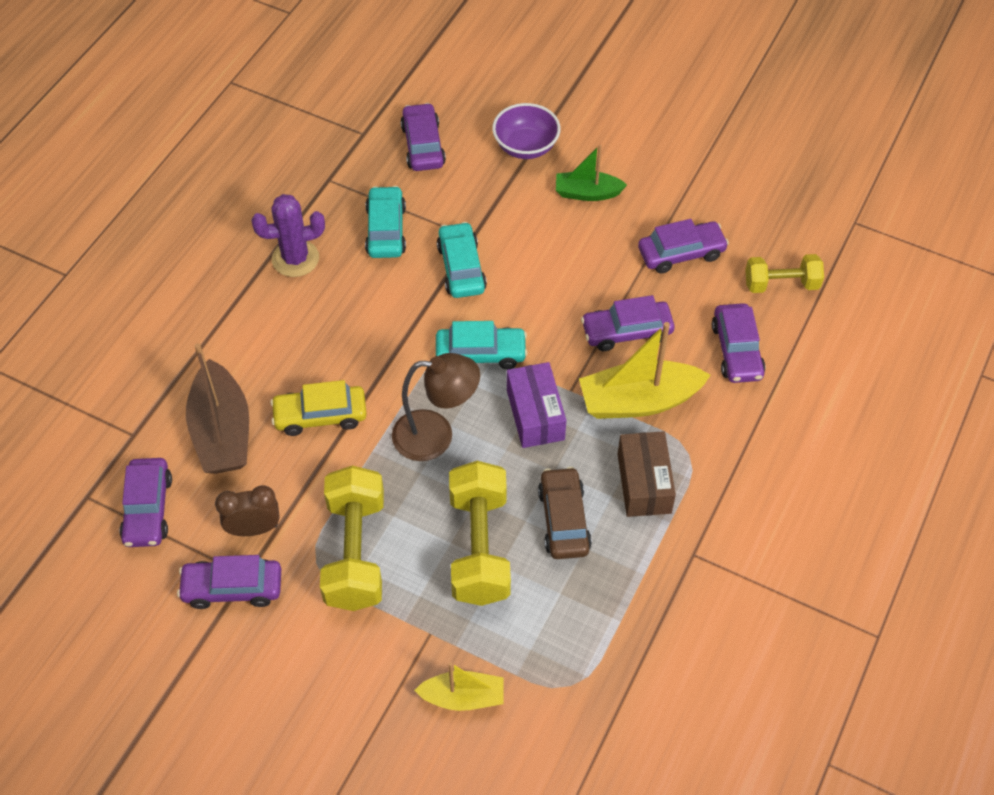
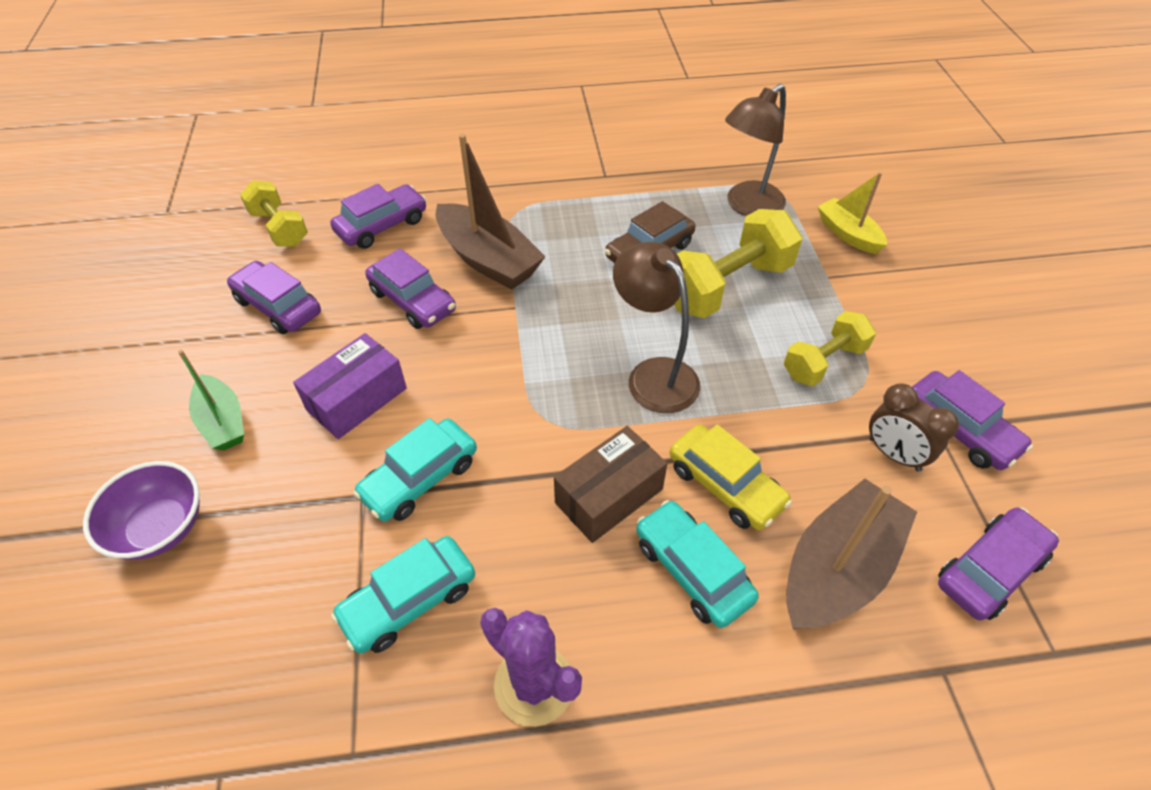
camera: 125 degrees left, 5 degrees down
(355, 552) = (823, 362): yellow dumbbell -> yellow dumbbell, size x0.61
(423, 145) = (211, 661): purple car -> none
(481, 353) = (527, 394): turquoise car -> turquoise car (692, 570)
(535, 415) = (563, 317): purple box -> purple box (357, 399)
(562, 642) = (747, 206): none -> brown lamp
(639, 401) = (488, 259): yellow boat -> brown boat
(644, 483) = (569, 223): brown box -> brown box (609, 496)

